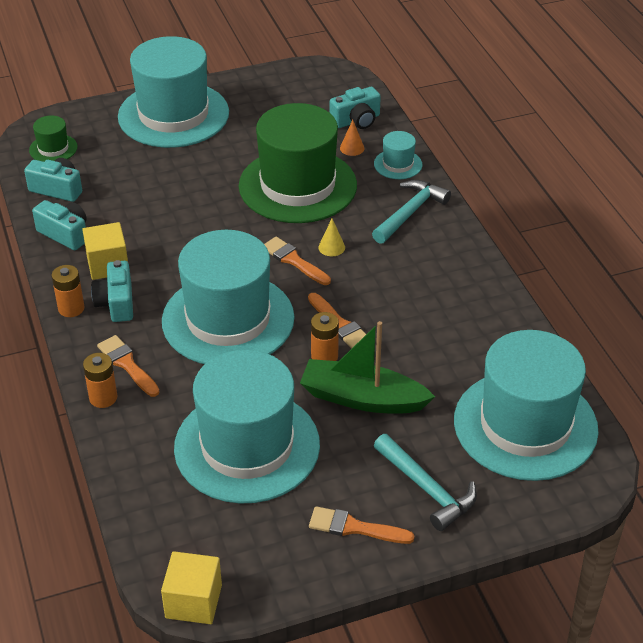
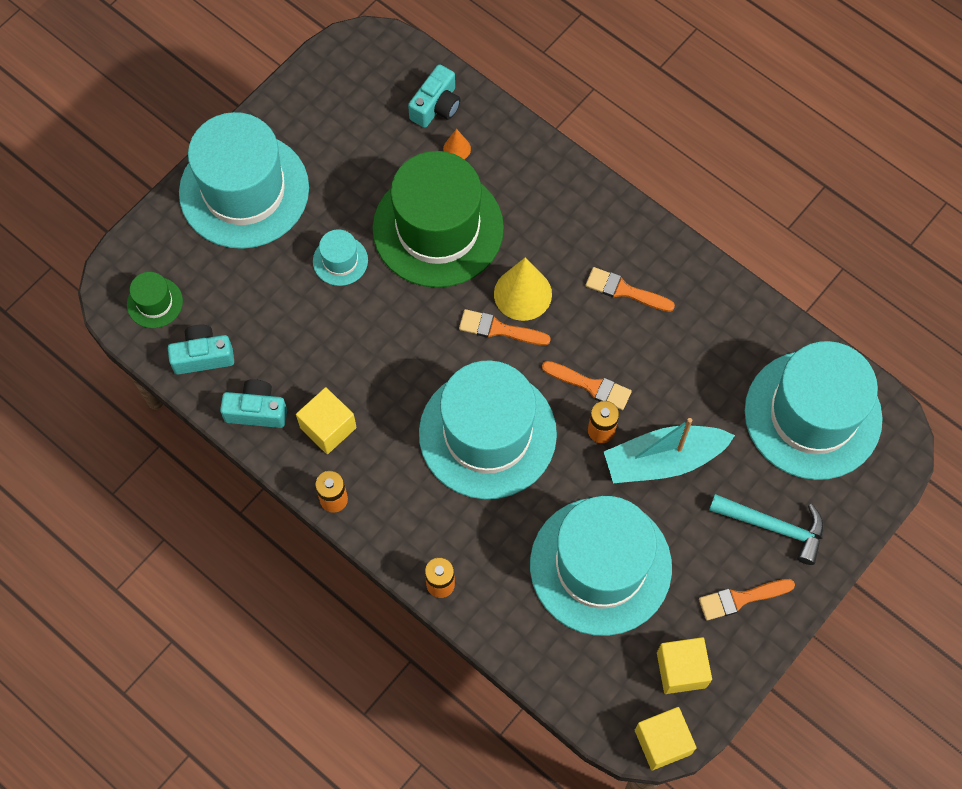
camera: 30 degrees left, 25 degrees up
(116, 303) = (371, 470): turquoise camera -> none
(127, 364) = (434, 535): orange brush -> orange brush (624, 290)
(256, 555) = (681, 670): none -> yellow cube
(331, 247) = (522, 294): yellow cone -> yellow cone, size x2.03
(362, 398) = (663, 460): green boat -> turquoise boat
(398, 164) = (515, 149): turquoise hat -> turquoise hat (340, 261)
(410, 212) = (566, 210): turquoise hammer -> none

